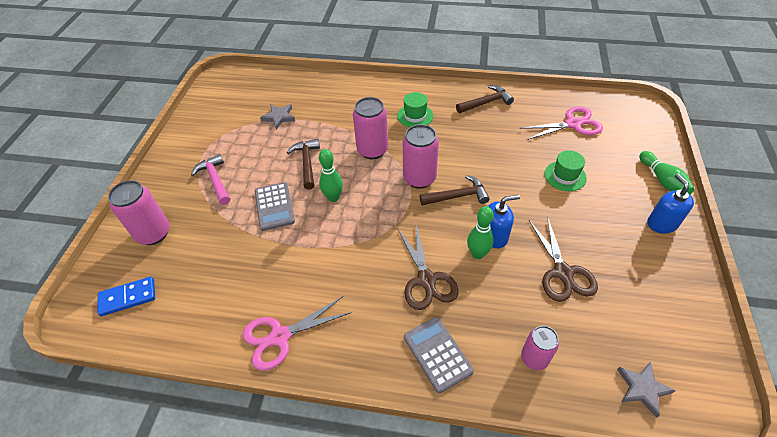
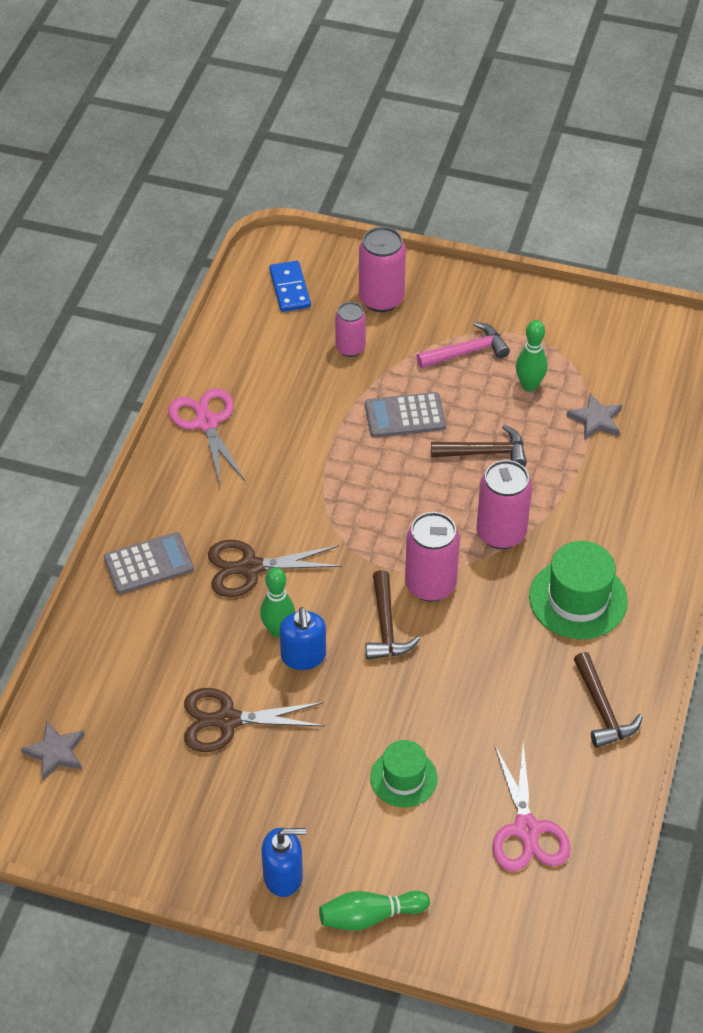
camera: 95 degrees right, 0 degrees up
(333, 198) = (409, 480): green bowling pin -> green bowling pin (529, 385)
(415, 116) = (578, 599): green hat -> green hat, size x1.56
(534, 358) = (119, 656): pink can -> pink can (350, 348)

